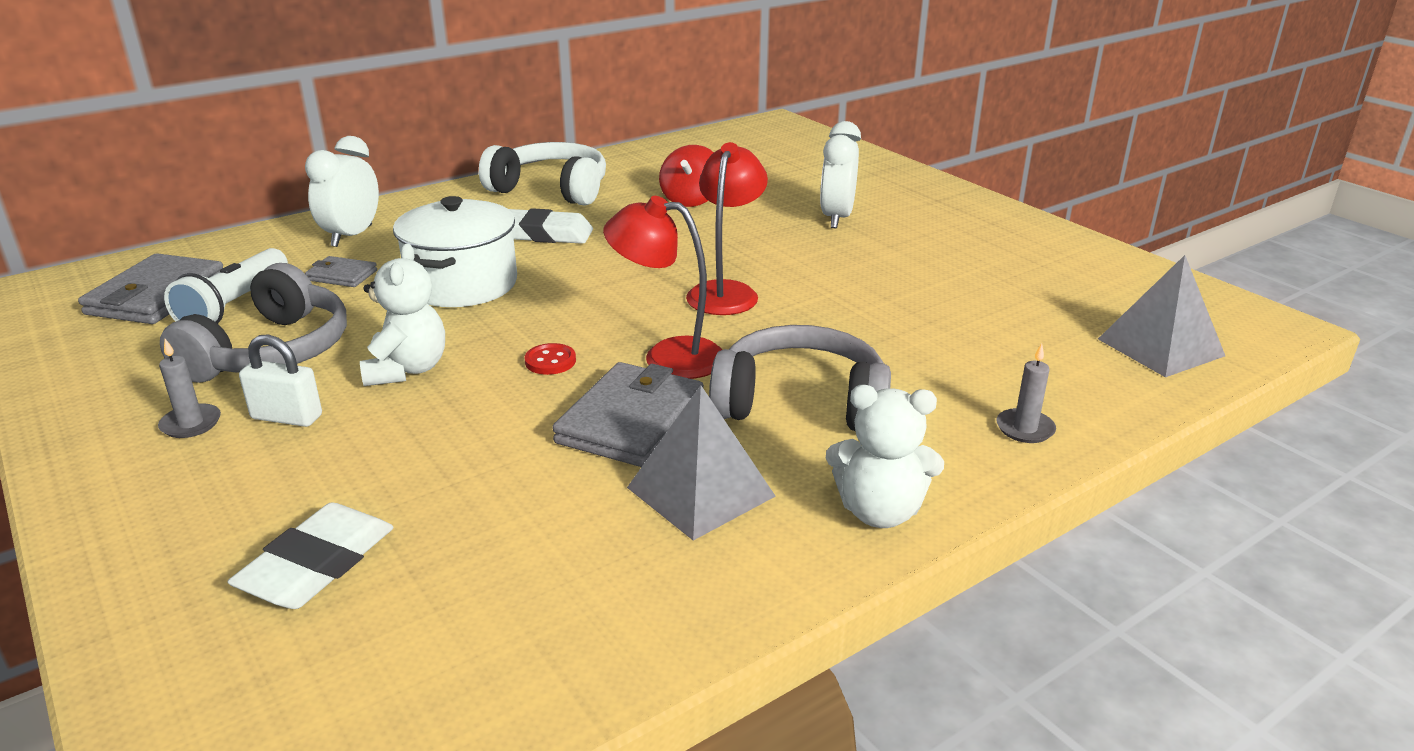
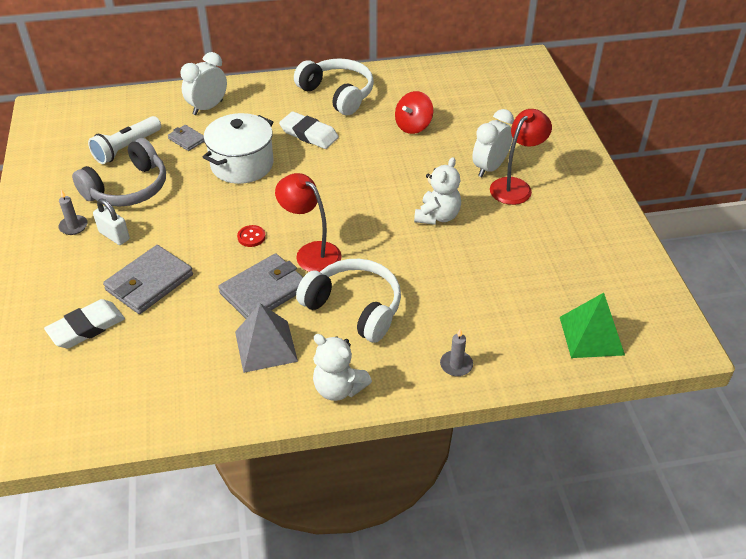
camera: 25 degrees right, 15 degrees up
(157, 295) = (95, 130): grey wallet -> grey wallet (149, 282)
(407, 370) = (181, 221): white teddy bear -> white teddy bear (437, 216)
(726, 292) = (376, 213): red lamp -> red lamp (515, 186)
(801, 403) = (354, 308): grey headphones -> white headphones
(1160, 347) = (591, 335): grey pyramid -> green pyramid

